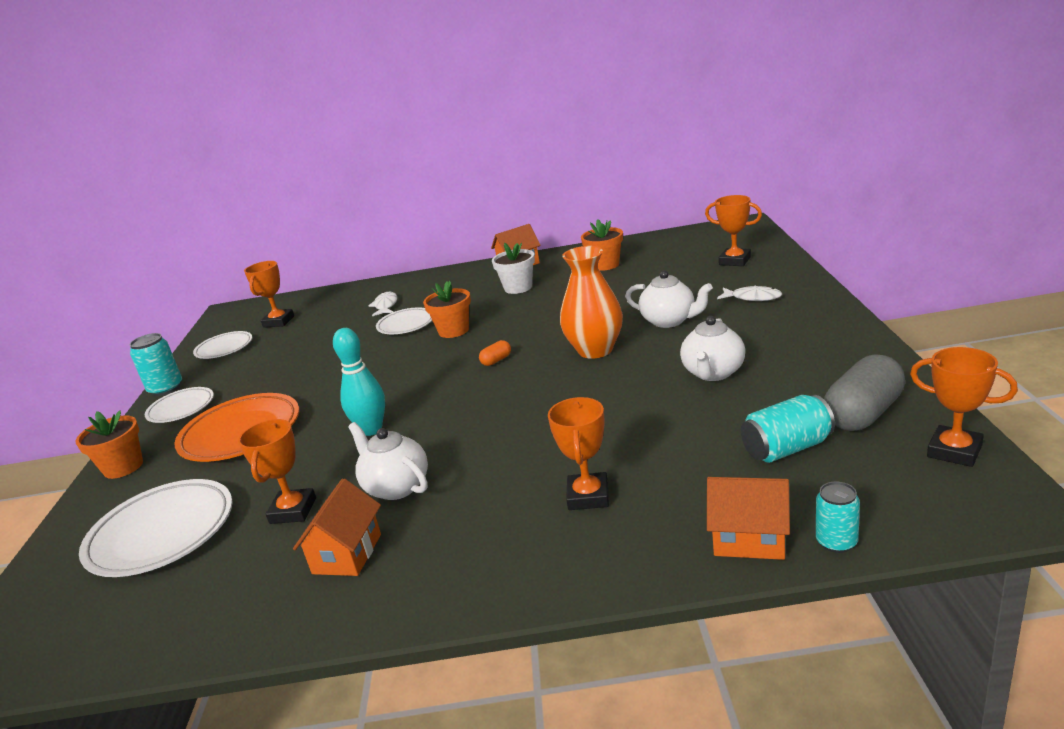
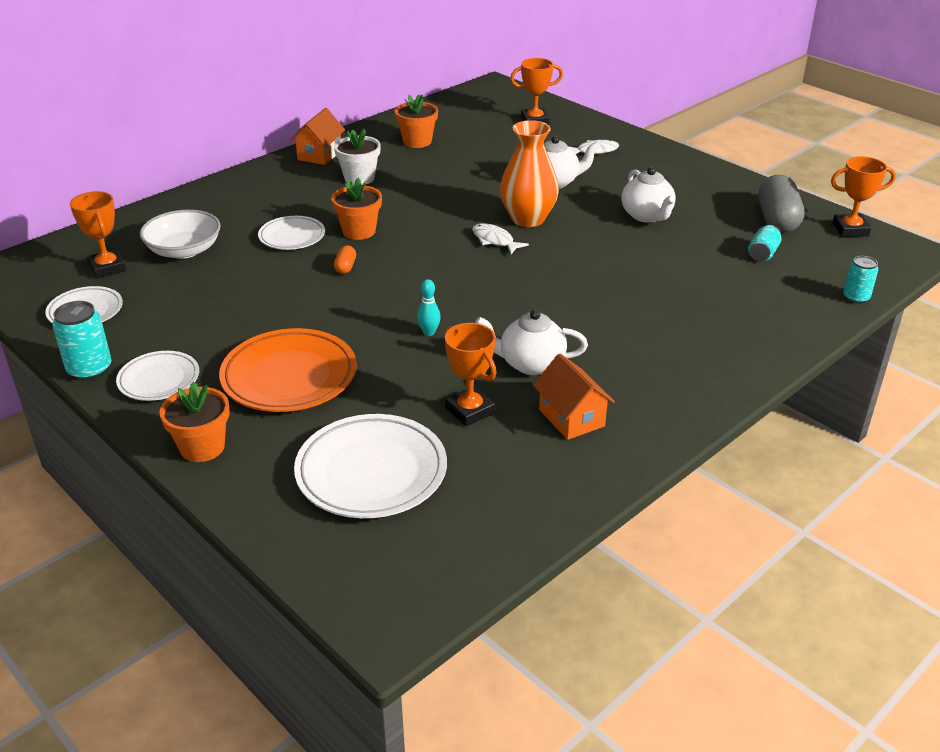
camera: 45 degrees left, 10 degrees up
(333, 319) = (184, 250): none -> white bowl
(371, 430) = (429, 332): turquoise bowling pin -> turquoise bowling pin, size x0.54
(385, 306) = (228, 223): white fish -> white fish (494, 240)
(496, 360) = (451, 247): orange capsule -> orange capsule (345, 267)
(588, 496) = (684, 321): orange trophy -> none
(749, 539) = (812, 312): orange house -> none
(787, 448) = (763, 254): turquoise can -> turquoise can, size x0.66

